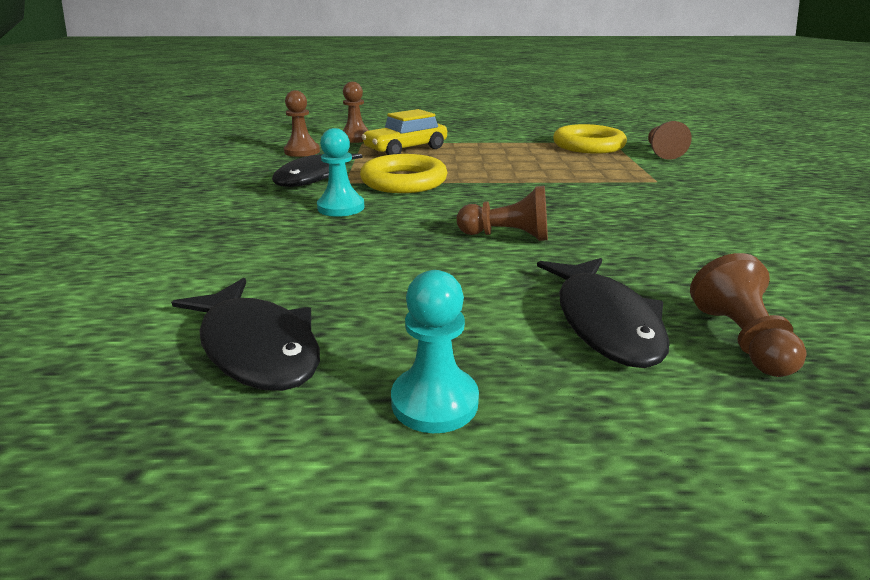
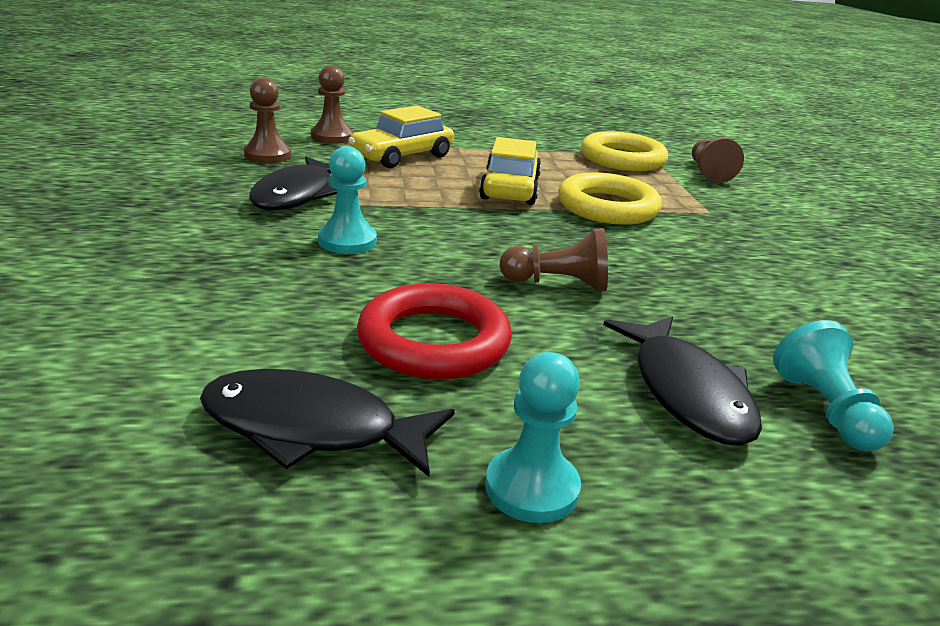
camera: 10 degrees left, 0 degrees up
(257, 347) = (311, 428): black fish -> black fish turned 150 degrees clockwise
(385, 280) = (434, 341): none -> red ring
(404, 181) = (414, 204): yellow ring -> yellow ring (607, 207)
(486, 168) = (509, 188): none -> yellow car
(740, 339) = (825, 410): brown pawn -> turquoise pawn

